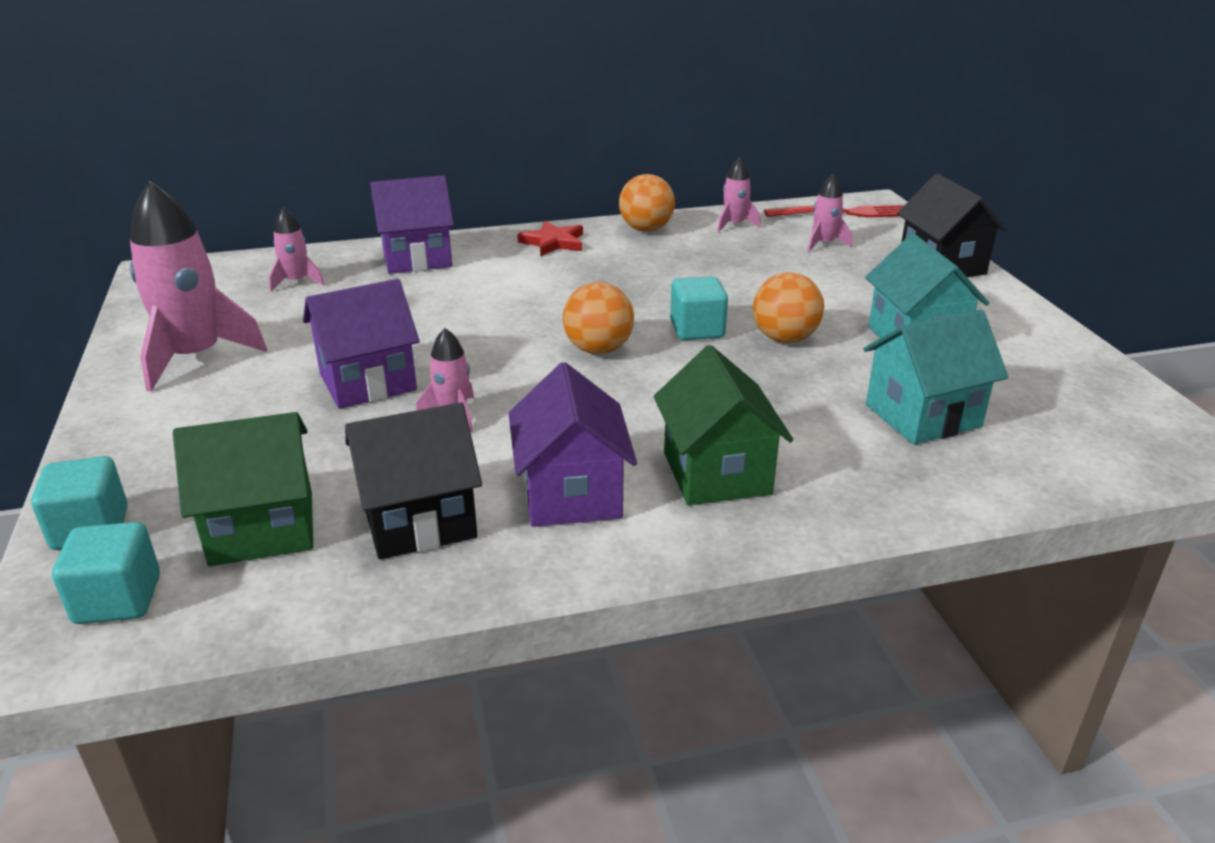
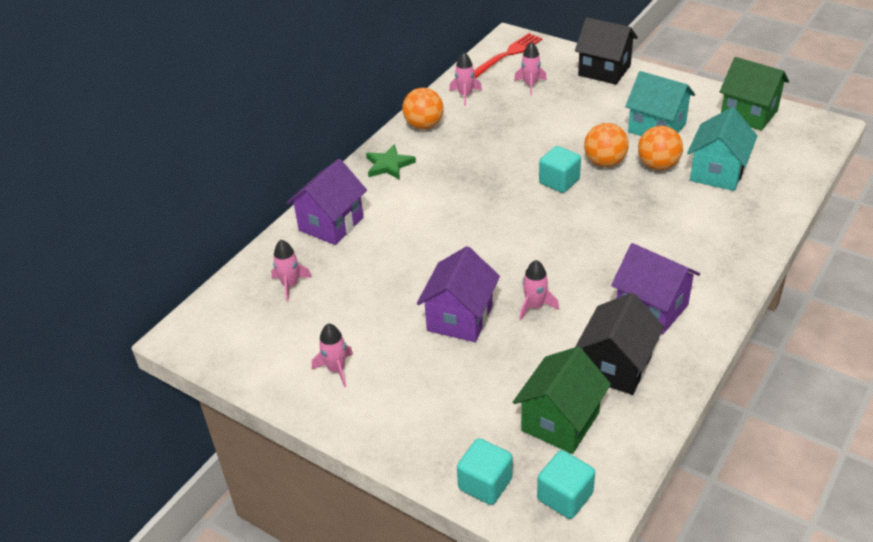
camera: 40 degrees left, 10 degrees up
(196, 357) = (336, 369): pink rocket -> pink rocket, size x0.49
(553, 242) = (389, 165): red star -> green star
(598, 349) = (534, 223): orange ball -> orange ball (658, 165)
(716, 473) = (687, 257): green house -> green house (748, 114)

